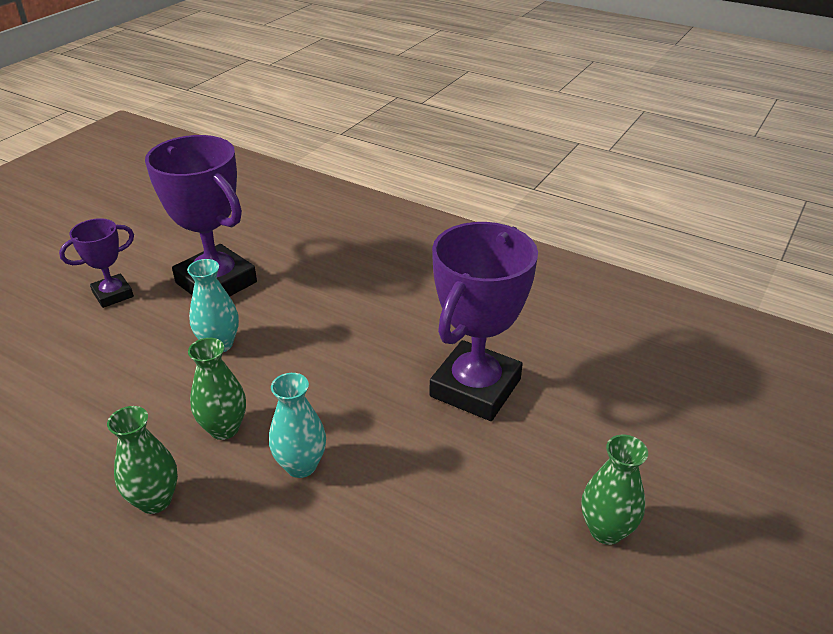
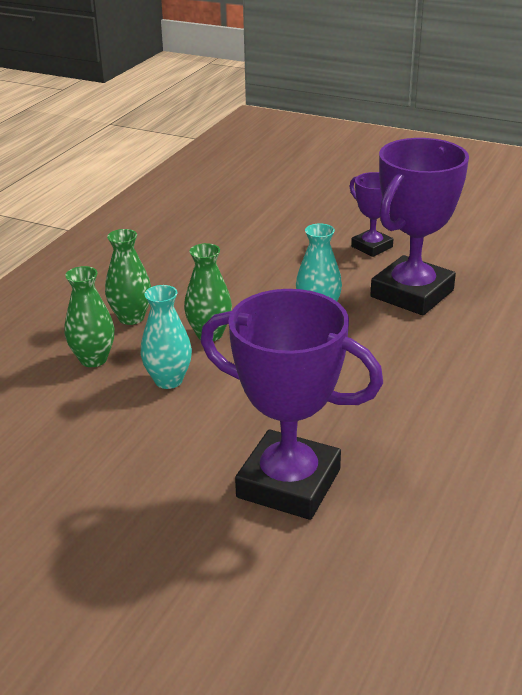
camera: 85 degrees right, 5 degrees down
(606, 530) = (84, 589): green vase -> green vase (93, 359)

